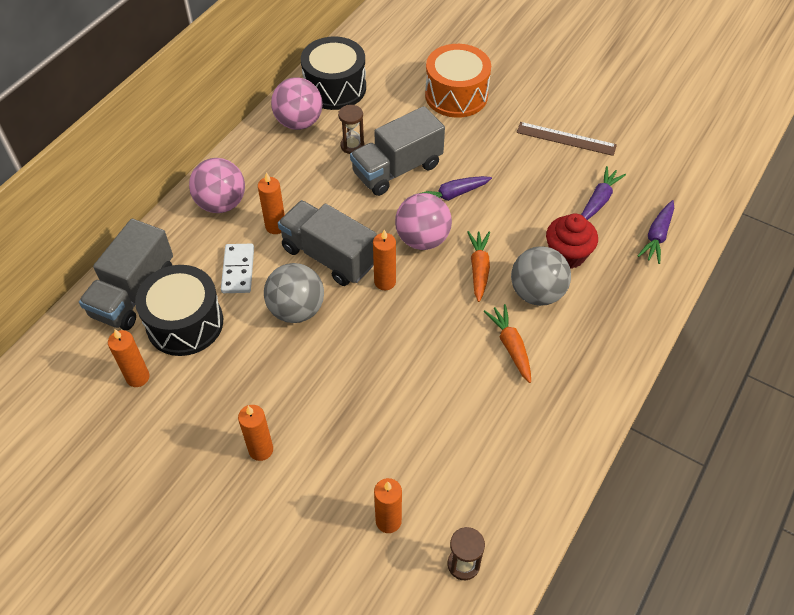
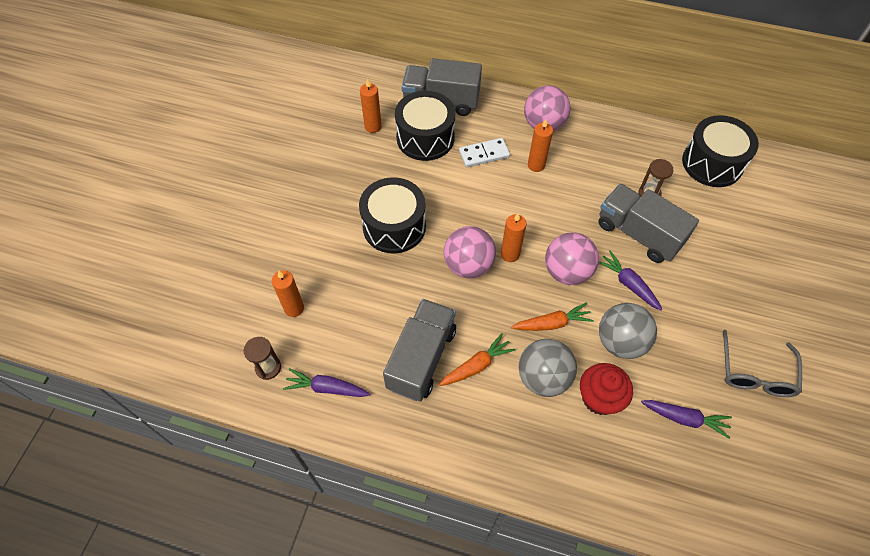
camera: 75 degrees right, 5 degrees up
(261, 450) = (334, 213): orange candle -> none
(296, 310) = (460, 201): grey ball -> grey ball (620, 342)
(299, 122) = (656, 149): pink ball -> pink ball (468, 265)
(306, 386) = (394, 226): none -> black drum
(329, 256) = (521, 208): grey truck -> grey truck (421, 358)
(456, 95) = (760, 261): orange drum -> none
(566, 139) = (755, 373): brown ruler -> grey glasses
(657, 236) = (662, 485): purple carrot -> purple carrot (326, 388)

